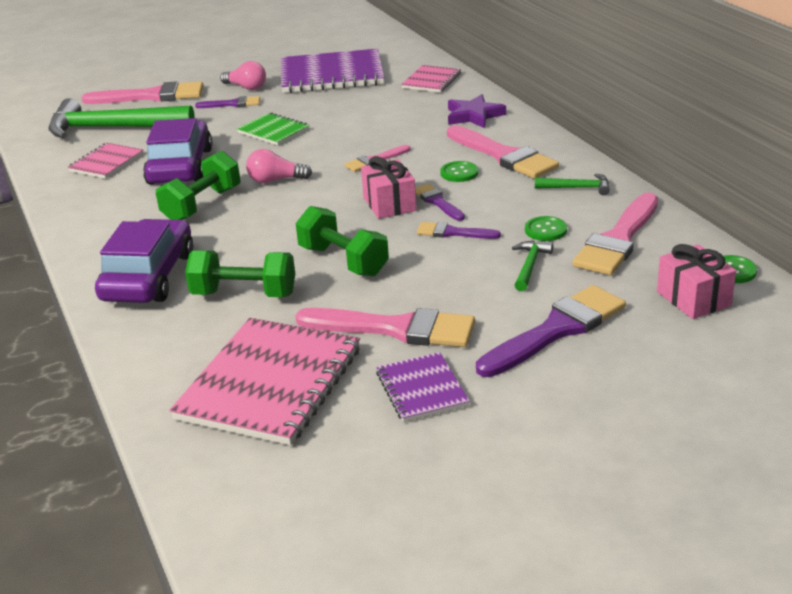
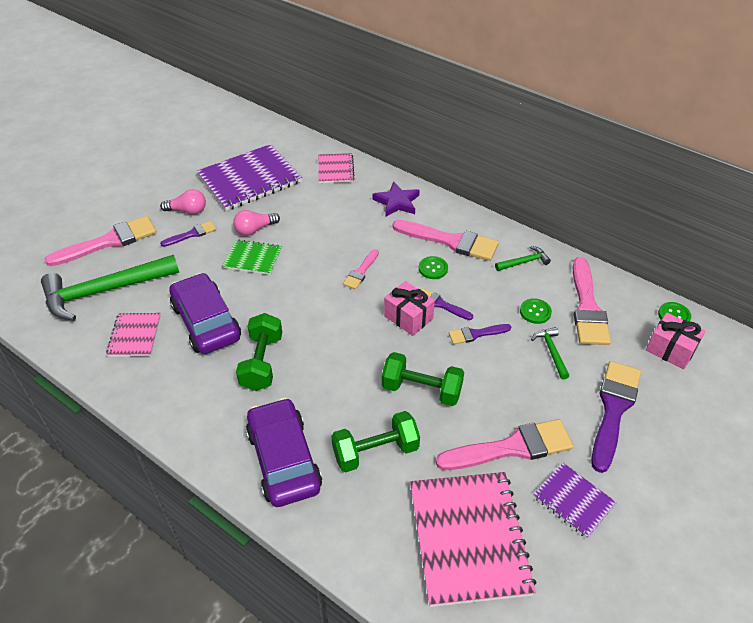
camera: 30 degrees left, 15 degrees up
(275, 180) = (300, 316): pink light bulb -> pink light bulb (255, 229)

